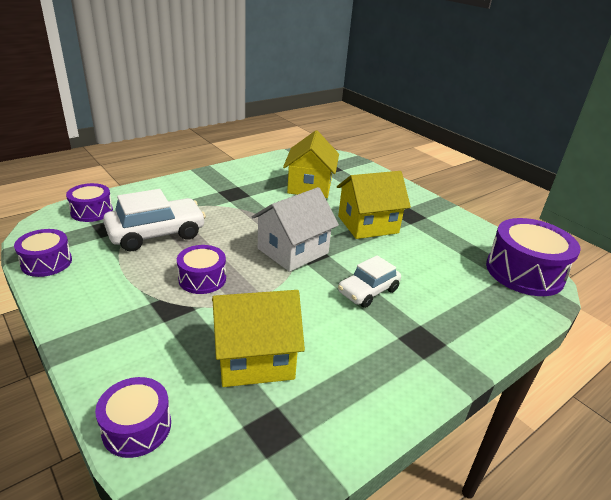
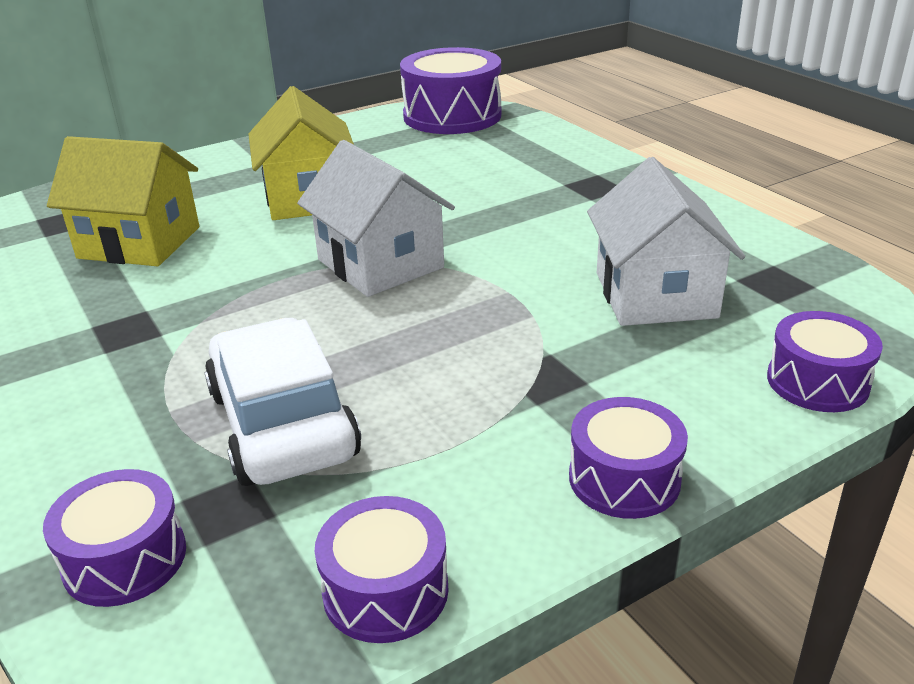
camera: 80 degrees left, 0 degrees up
(202, 279) = (462, 351): purple drum -> purple drum (624, 478)
(255, 358) = (655, 295): yellow house -> white house
(368, 291) = (495, 210): white car -> none

